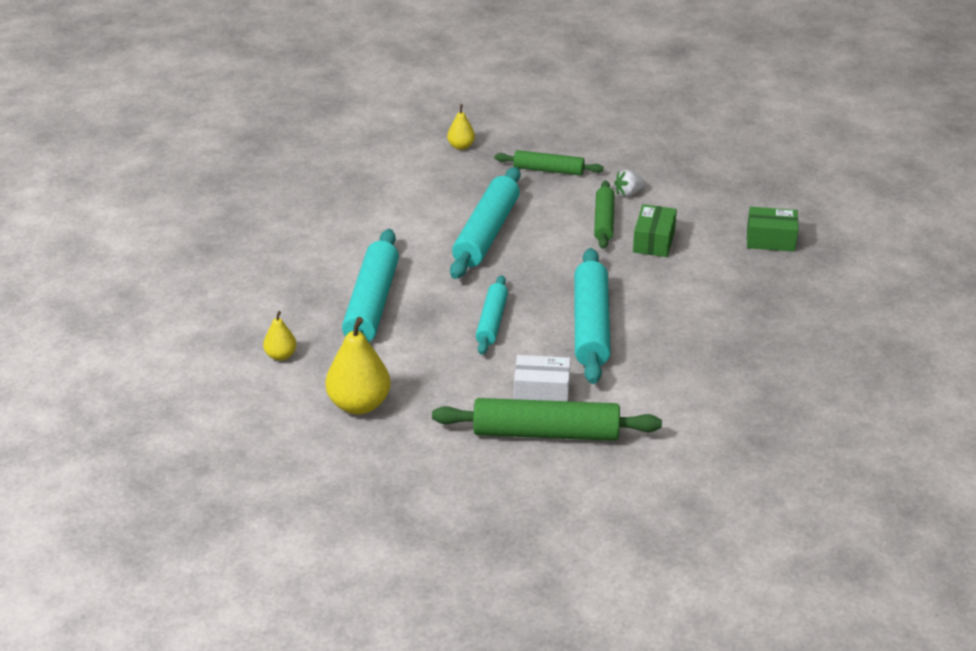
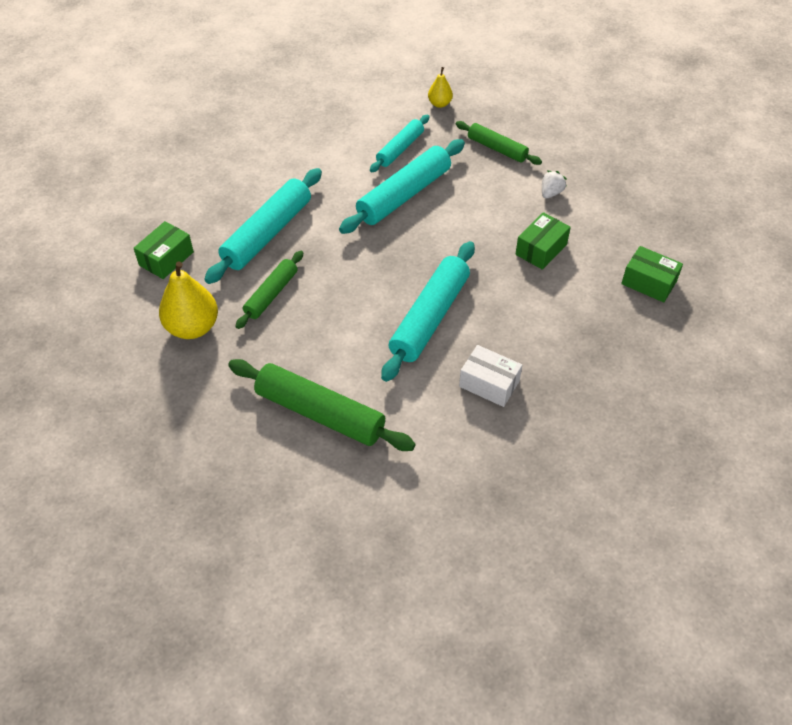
camera: 25 degrees right, 15 degrees up
(281, 355) = (166, 258): yellow pear -> green box
(492, 321) = (350, 284): turquoise rolling pin -> turquoise rolling pin (400, 149)
(541, 392) = (344, 370): white box -> white box (489, 384)
(603, 221) = (510, 214): green rolling pin -> green rolling pin (271, 294)
(628, 193) = (551, 193): white strawberry -> white strawberry turned 120 degrees clockwise

